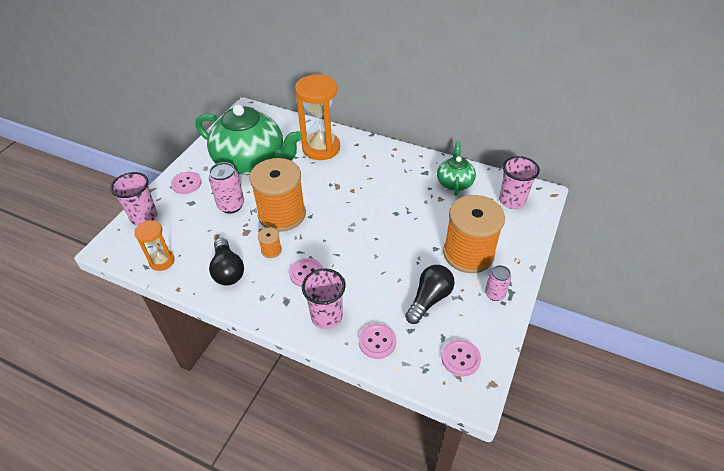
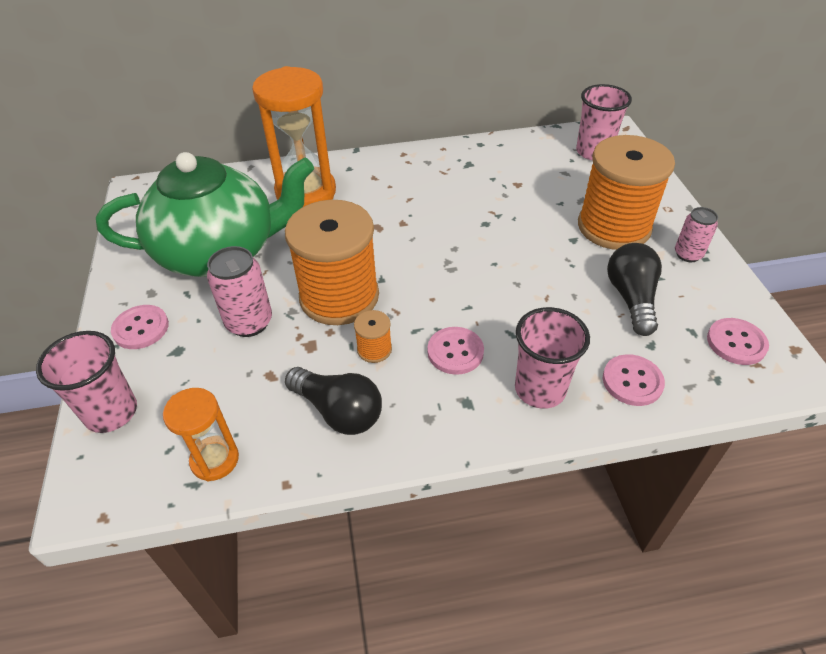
camera: 35 degrees left, 0 degrees up
(454, 183) = (513, 160): green teapot -> none

